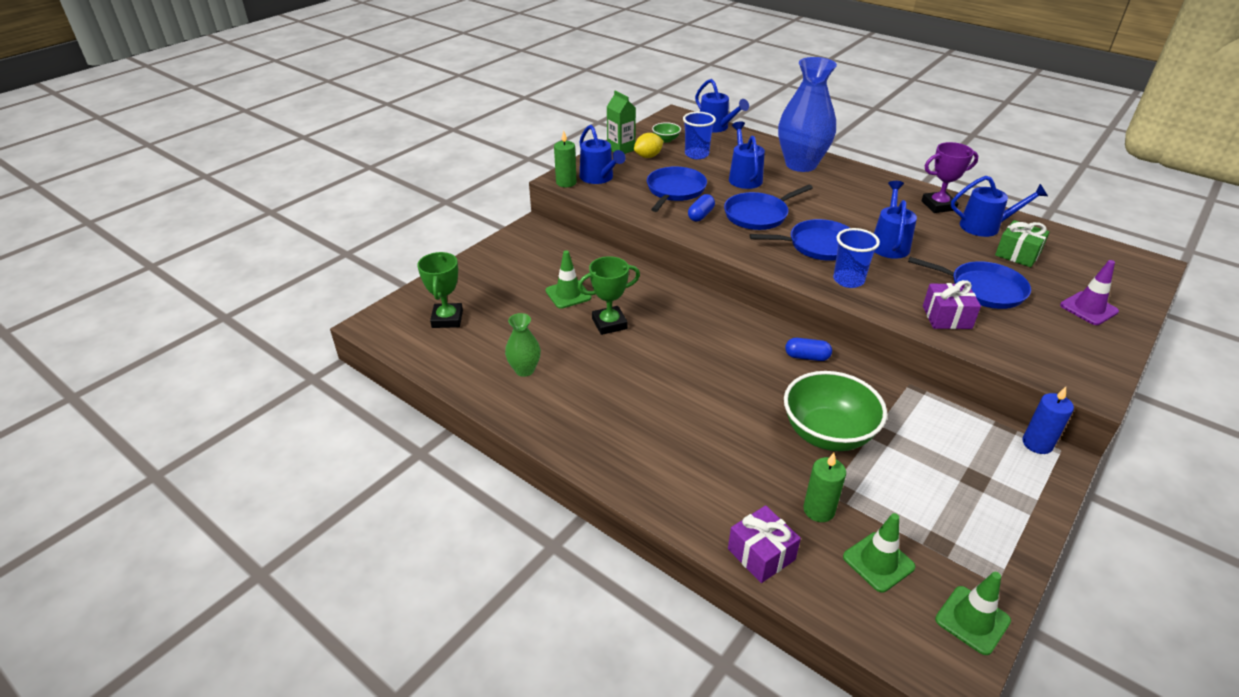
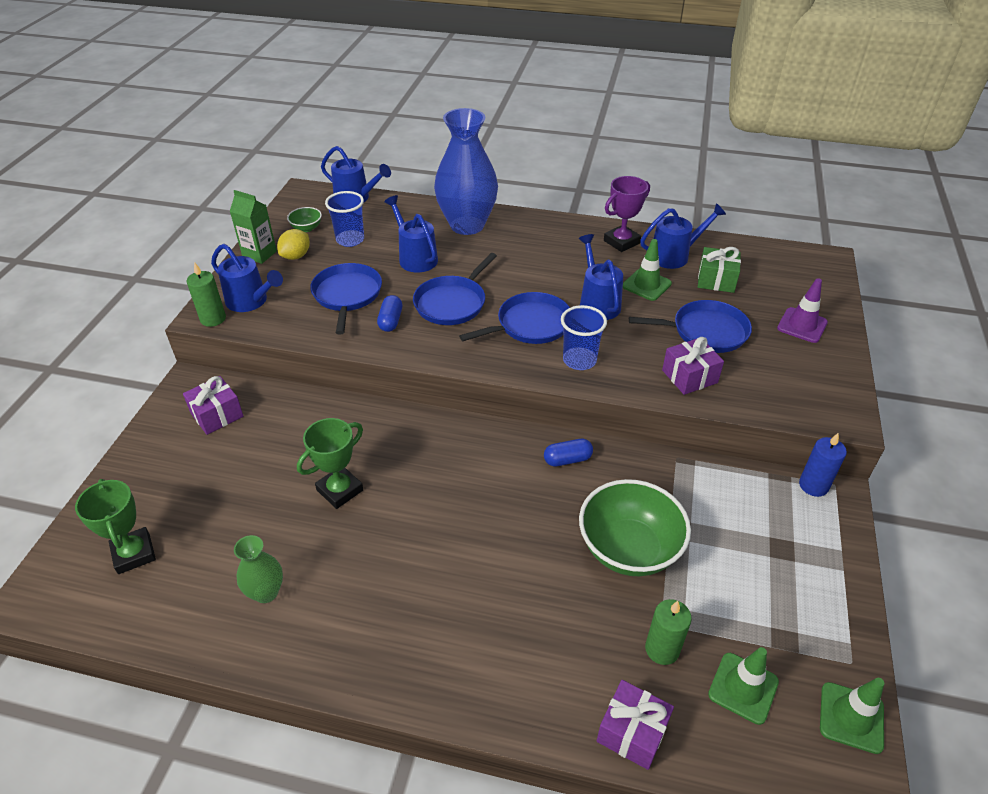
camera: 25 degrees left, 5 degrees up
(543, 252) = (217, 415): none -> purple gift
(568, 294) = (273, 465): green traffic cone -> green traffic cone (646, 285)

